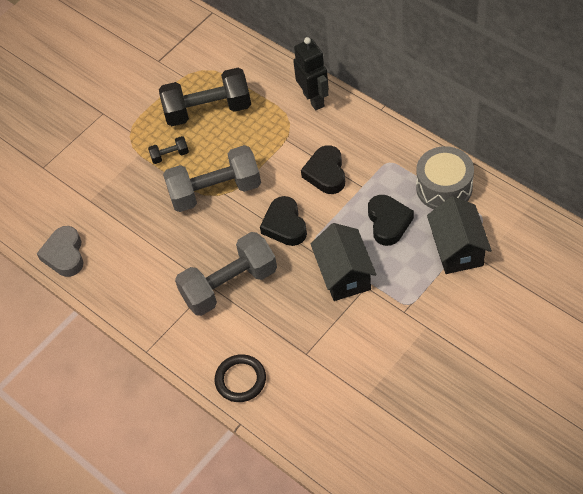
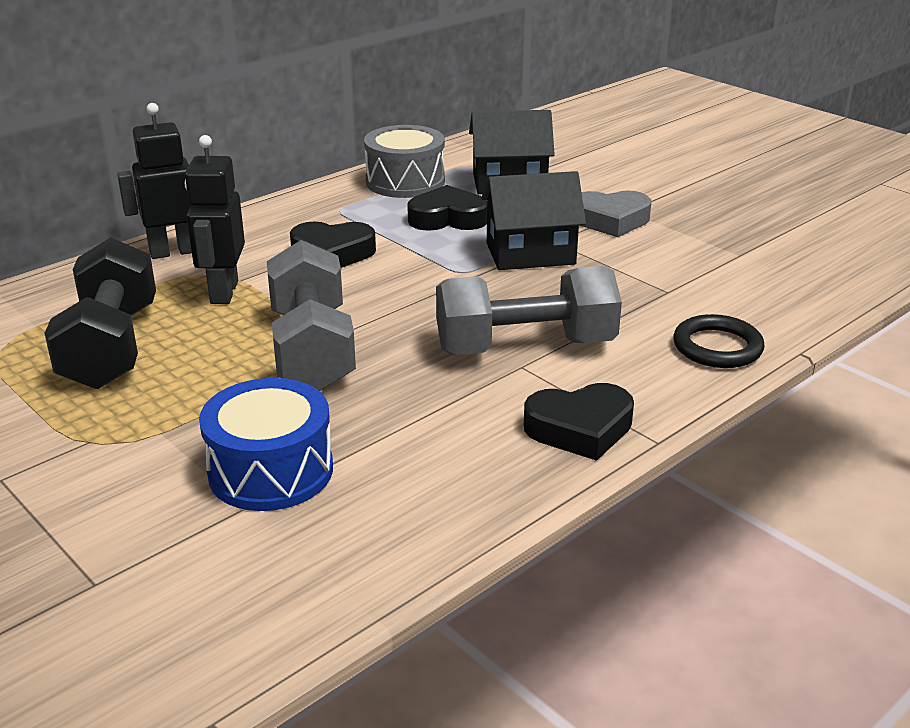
camera: 90 degrees left, 25 degrees down
(64, 255) = (387, 548): grey heart -> grey heart (610, 220)
(113, 202) = (271, 471): none -> blue drum
(170, 155) = (192, 394): black dumbbell -> none
(229, 285) = (525, 347): grey dumbbell -> grey dumbbell turned 75 degrees counterclockwise
(270, 136) = (223, 292): none -> black robot
(285, 225) = (419, 291): black heart -> black heart (580, 429)

